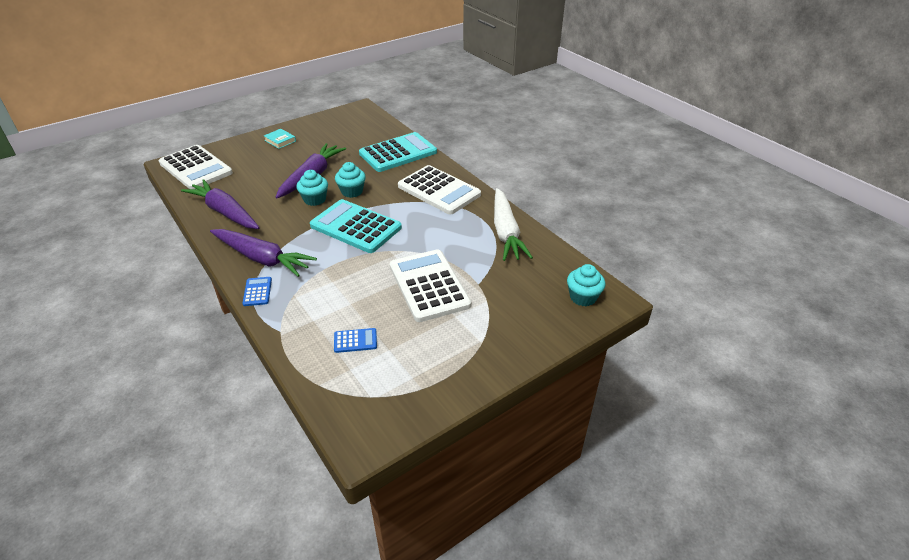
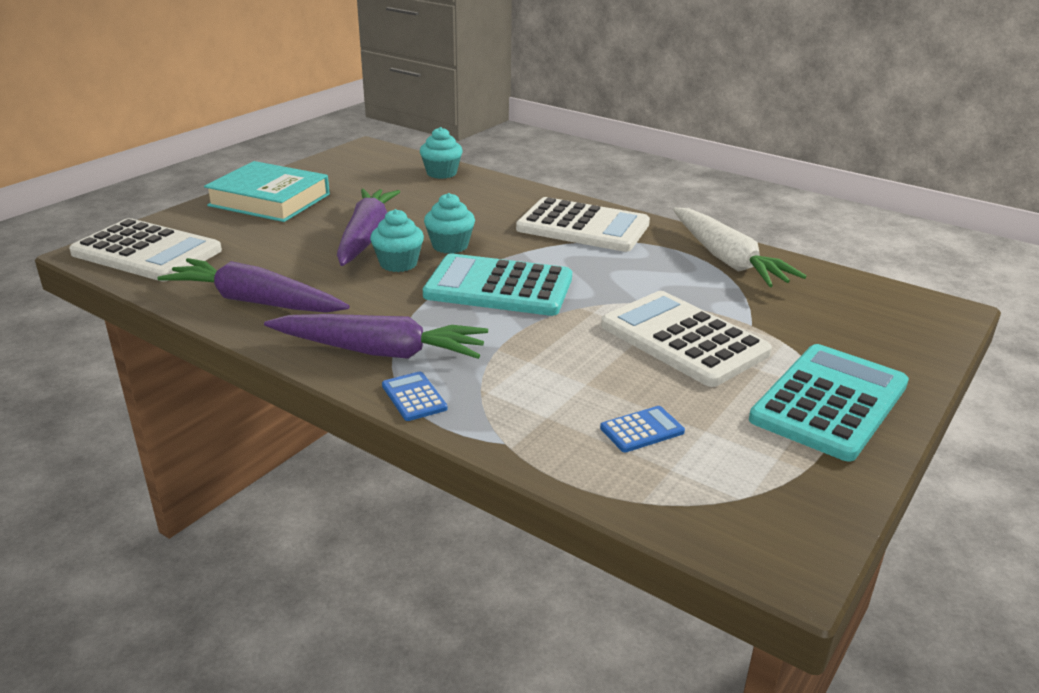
camera: 20 degrees left, 10 degrees down
(280, 141) = (269, 200): turquoise book -> turquoise book, size x2.19
(398, 153) = (477, 192): turquoise calculator -> turquoise calculator (829, 402)
(583, 297) = (907, 315): turquoise cupcake -> turquoise cupcake (441, 173)

